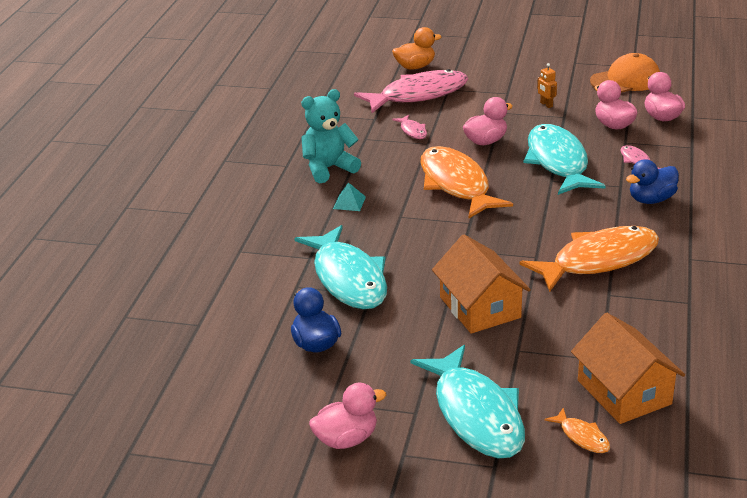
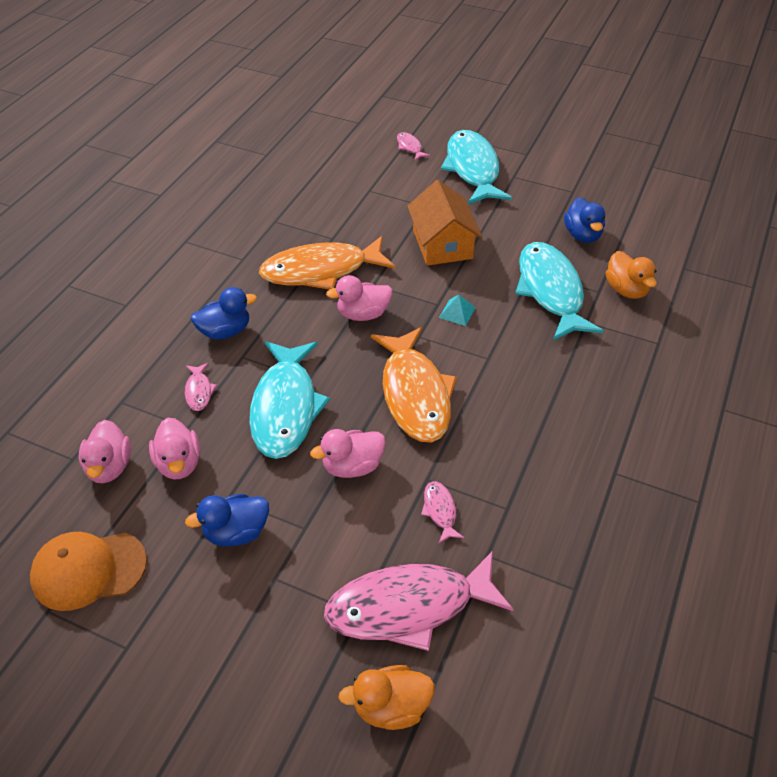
camera: 170 degrees left, 15 degrees up
(267, 292) = (626, 290): none -> orange duck
(329, 168) = (561, 454): turquoise teddy bear -> none
(346, 439) = (563, 167): pink duck -> pink duck (363, 314)
(349, 202) = (540, 389): turquoise pyramid -> turquoise pyramid (457, 312)
(546, 104) = (236, 532): orange robot -> blue duck
(582, 436) = (410, 147): orange fish -> pink fish
(624, 392) = (367, 167): orange house -> none

